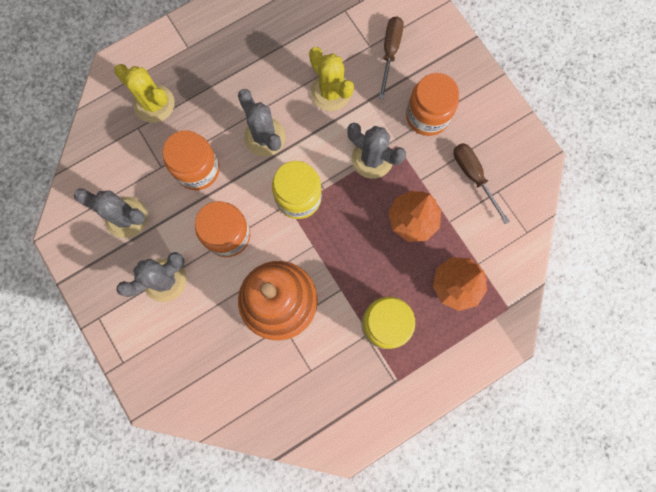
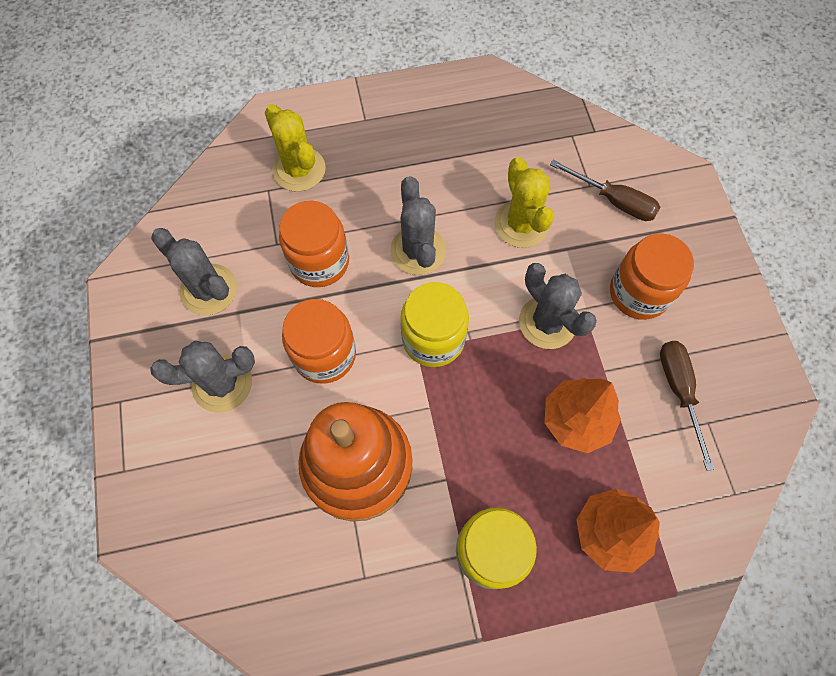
camera: 20 degrees right, 10 degrees down
(390, 52) = (613, 201): brown screwdriver -> brown screwdriver turned 90 degrees clockwise

